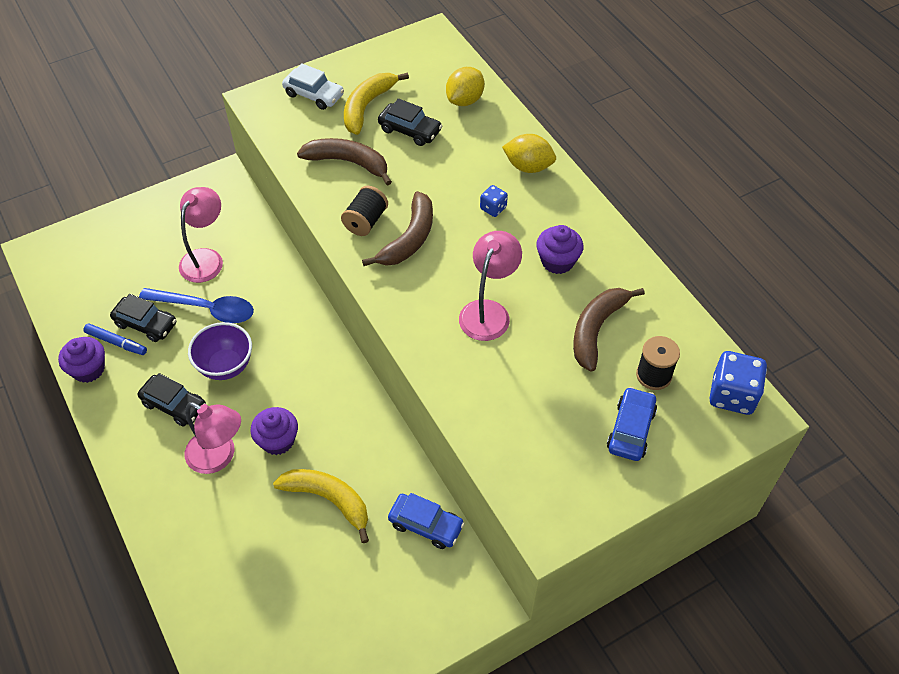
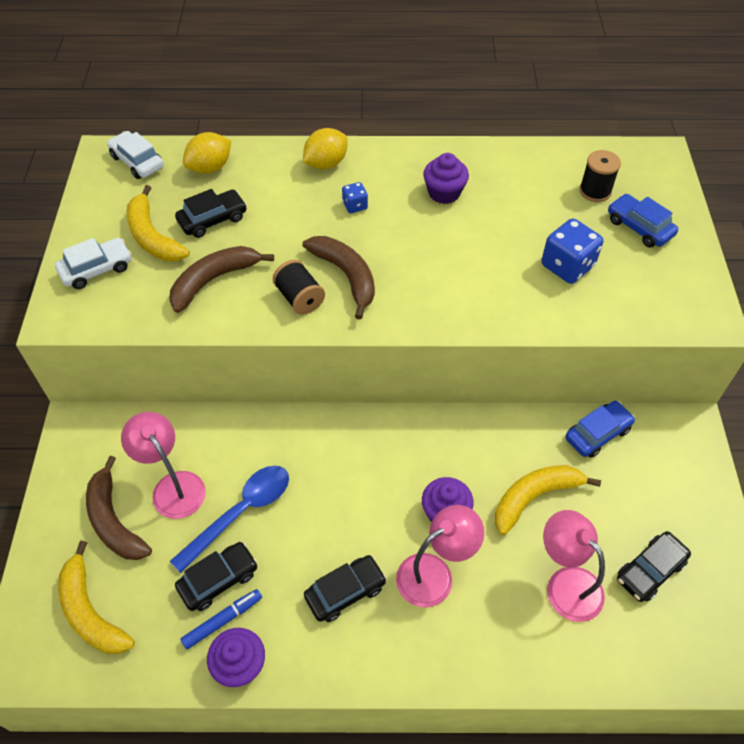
camera: 60 degrees left, 0 degrees up
(89, 267) = (91, 611): none -> yellow banana
(226, 366) = (327, 523): purple bowl -> none
(304, 619) = (650, 570): none -> black car
(437, 57) = (137, 162): none -> white car
(465, 100) = (210, 168): yellow lemon -> yellow lemon turned 75 degrees clockwise
(488, 311) = (468, 259): pink lamp -> pink lamp (566, 583)
(596, 329) = (530, 202): brown banana -> brown banana (114, 521)
(732, 395) = (637, 159): blue dice -> blue dice (567, 266)

